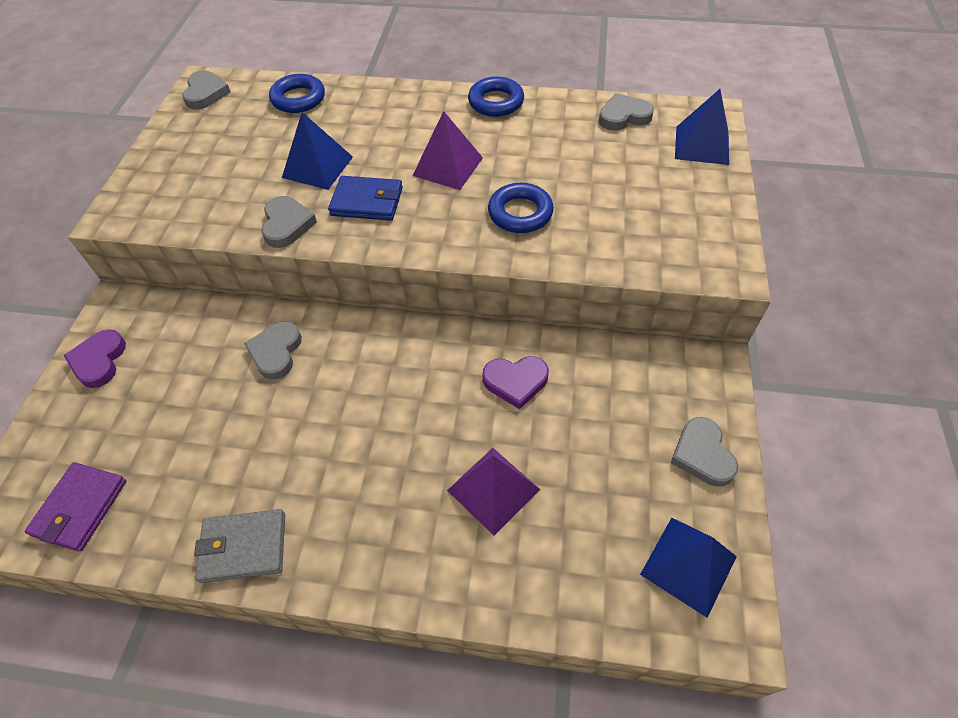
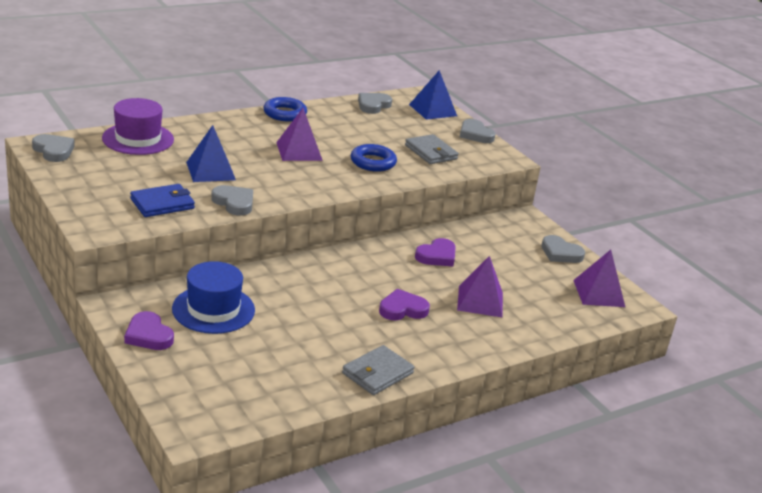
camera: 45 degrees left, 25 degrees down
(80, 508) = (248, 400): purple wallet -> none
(190, 353) = (213, 309): none -> blue hat
(276, 352) = (274, 290): grey heart -> grey heart (475, 134)
(298, 99) = (138, 139): blue ring -> purple hat
(367, 202) = (271, 179): blue wallet -> blue wallet (162, 204)
(381, 453) = (402, 309): none -> purple heart
(619, 220) = (431, 152): none -> grey wallet
(688, 565) = (598, 293): blue pyramid -> purple pyramid

